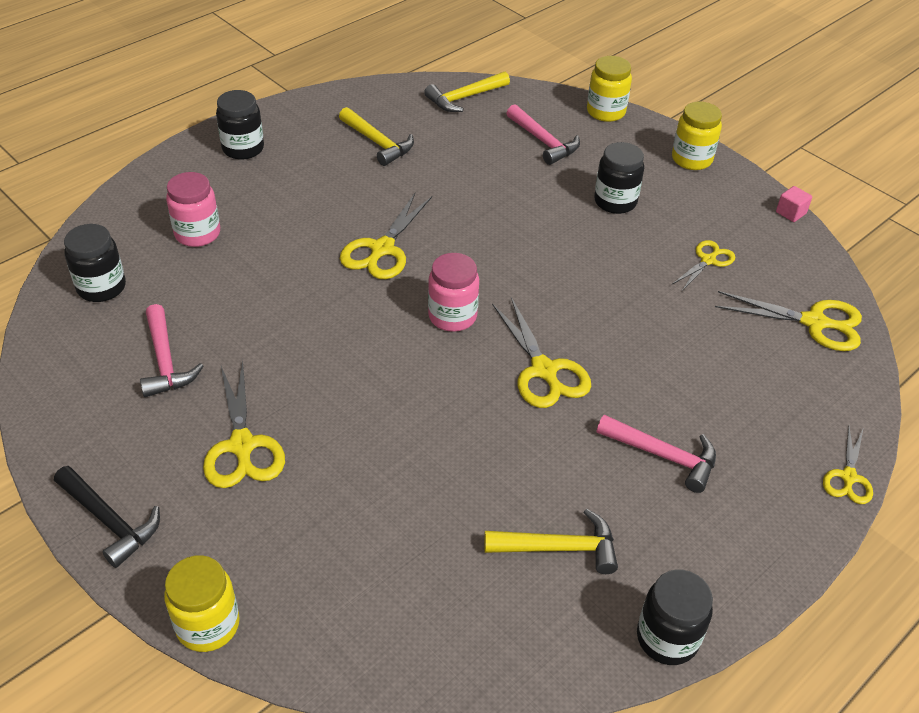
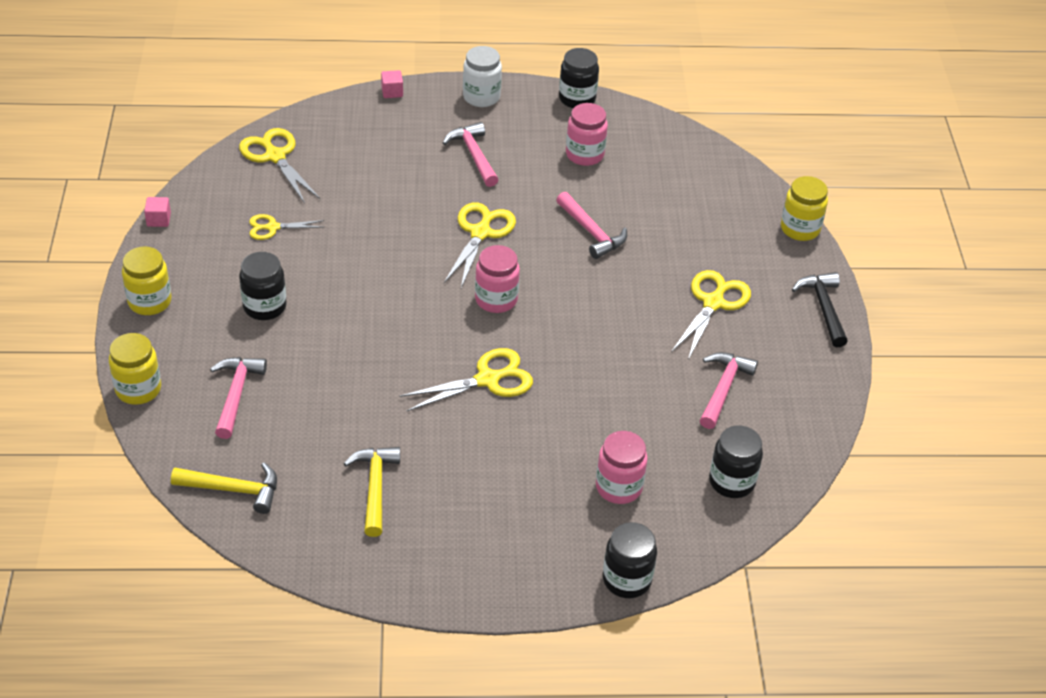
camera: 140 degrees left, 0 degrees up
(243, 148) = (501, 562): black jar -> black jar (626, 579)
(443, 445) = (591, 232): none -> pink hammer
(559, 548) = (584, 154): yellow hammer -> pink jar
(763, 547) = (481, 97): none -> white jar
(848, 477) = (392, 92): yellow scissors -> pink cube

